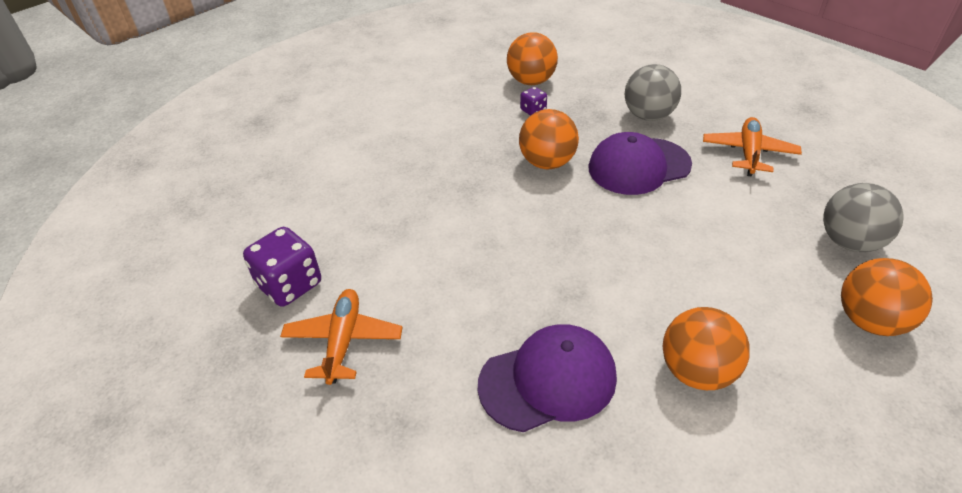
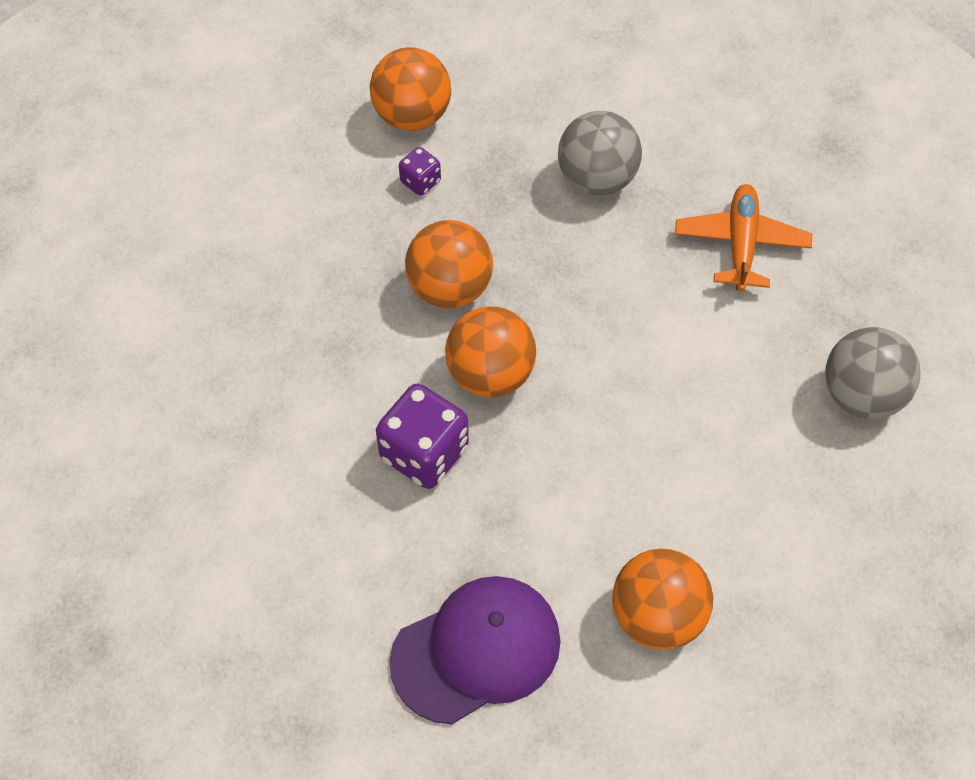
camera: 10 degrees left, 15 degrees up
(289, 285) = (112, 544): purple dice -> purple dice (424, 453)
(343, 341) = (206, 624): orange plane -> none
(638, 166) = (583, 284): purple cap -> none
(869, 320) = (871, 519): orange ball -> orange ball (490, 374)

